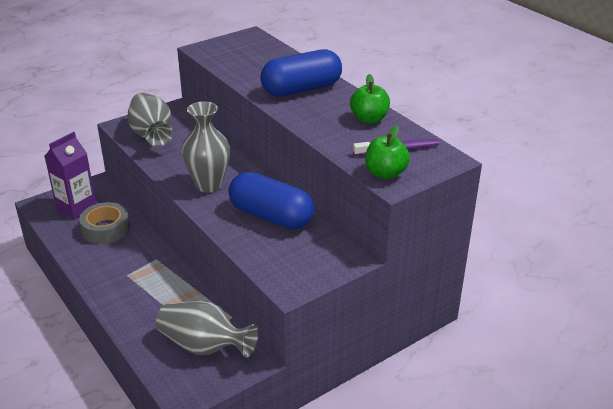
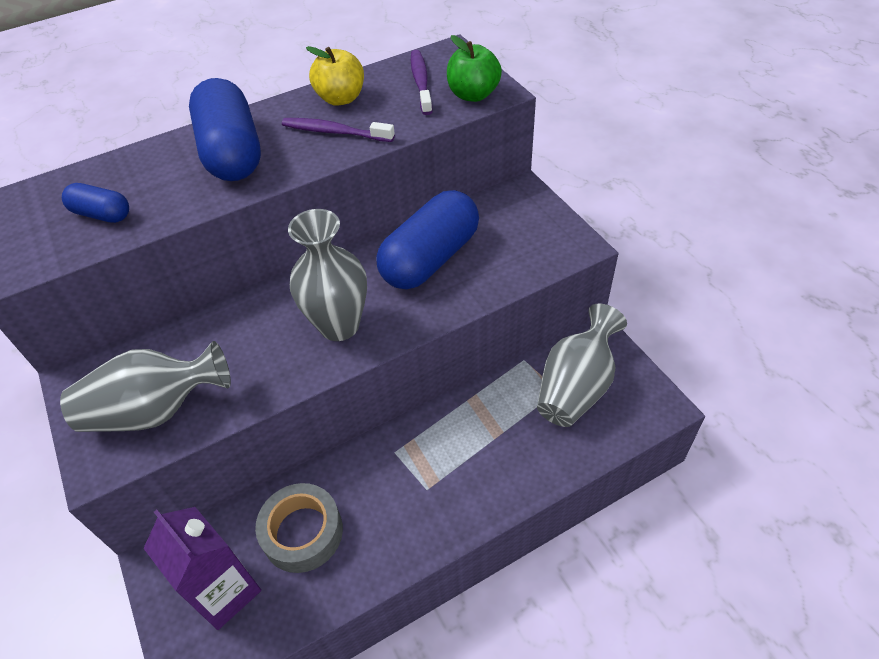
camera: 80 degrees left, 15 degrees up
(242, 62) = (102, 214): none -> blue capsule
(327, 121) = (335, 132): none -> purple toothbrush
(369, 119) = (341, 98): green apple -> yellow apple

